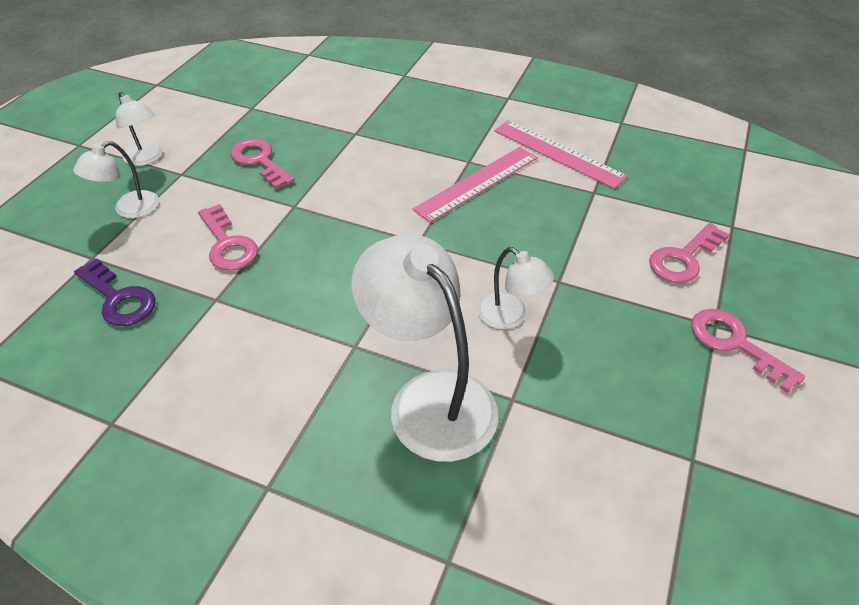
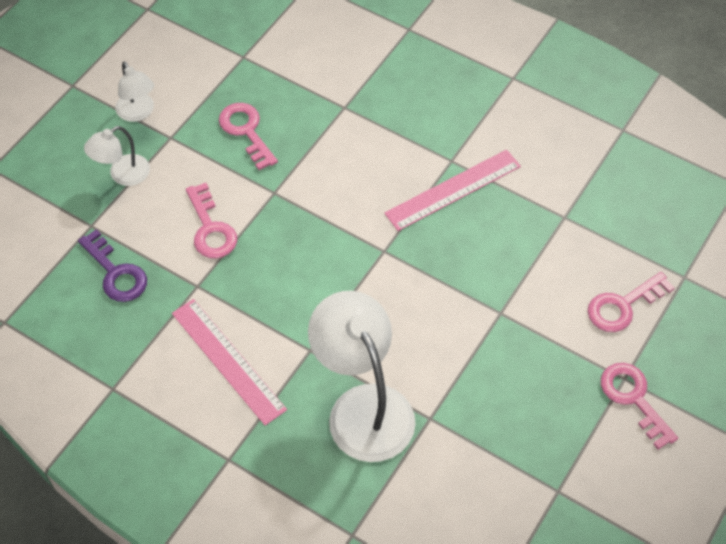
camera: 10 degrees right, 10 degrees up
(510, 317) = (447, 342): white lamp -> none
(558, 153) = (543, 163): pink ruler -> pink ruler (228, 361)

